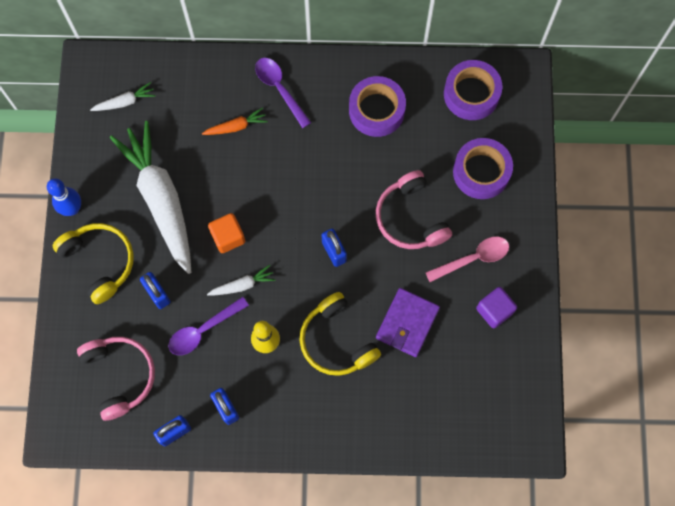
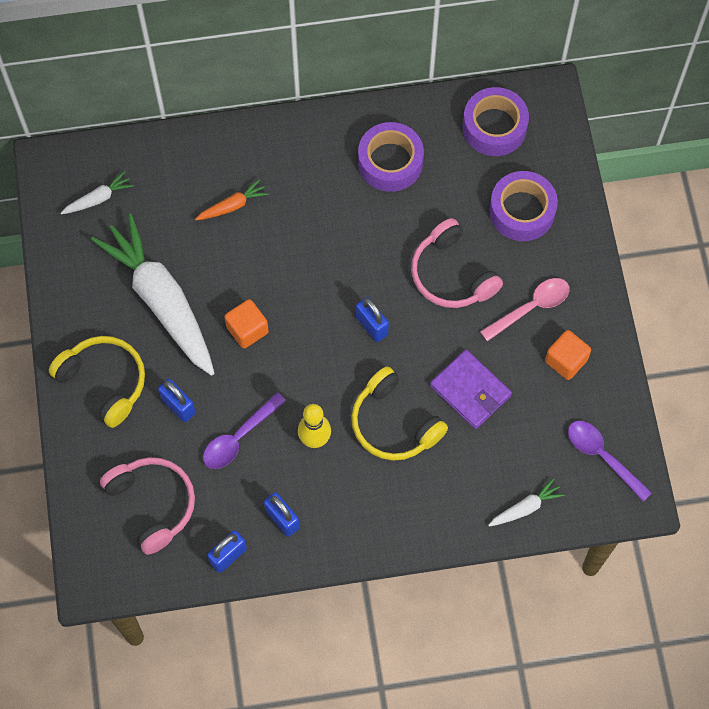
camera: 10 degrees left, 5 degrees down
(72, 209) = (61, 328): blue bowling pin -> none
(242, 285) = (274, 380): white carrot -> white carrot (526, 507)
(280, 89) = (275, 156): purple spoon -> purple spoon (602, 456)
(407, 323) = (470, 391): purple wallet -> purple wallet turned 60 degrees counterclockwise
(494, 310) = (566, 360): purple cube -> orange cube

